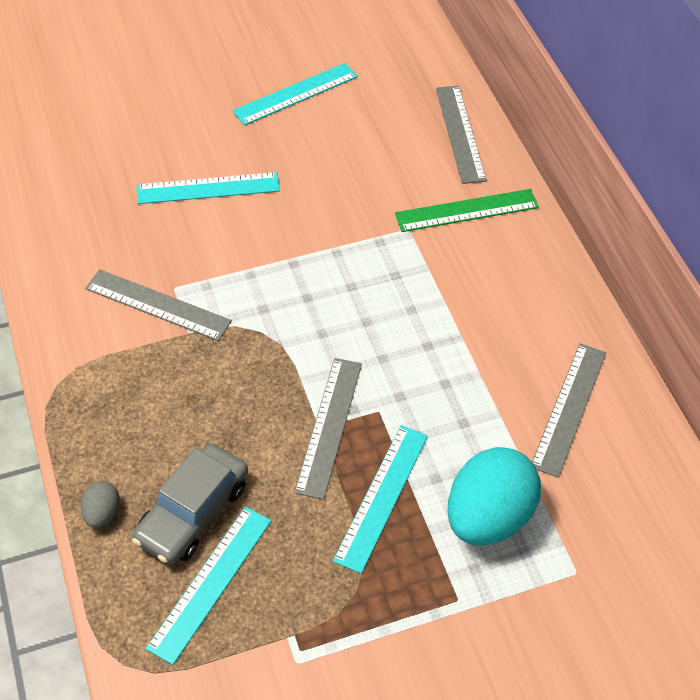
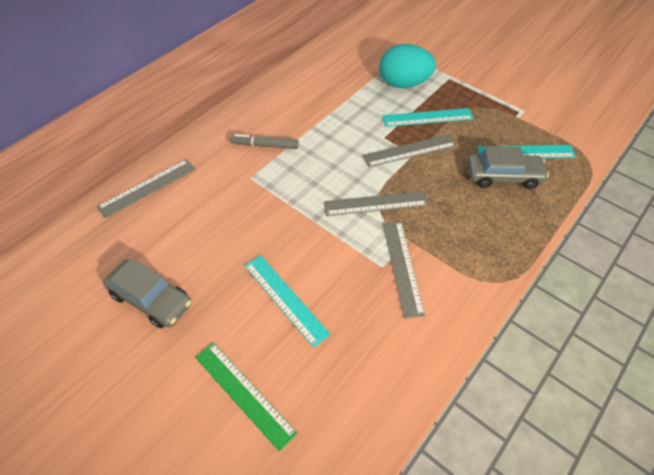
camera: 120 degrees left, 0 degrees up
(102, 513) = (541, 210): grey egg -> none
(295, 94) = (151, 299): turquoise ruler -> grey car
(459, 267) = (265, 145): none -> grey marker
(466, 210) = (217, 159): green ruler -> green ruler (244, 394)
(569, 408) = (325, 79): grey ruler -> grey ruler (375, 203)

